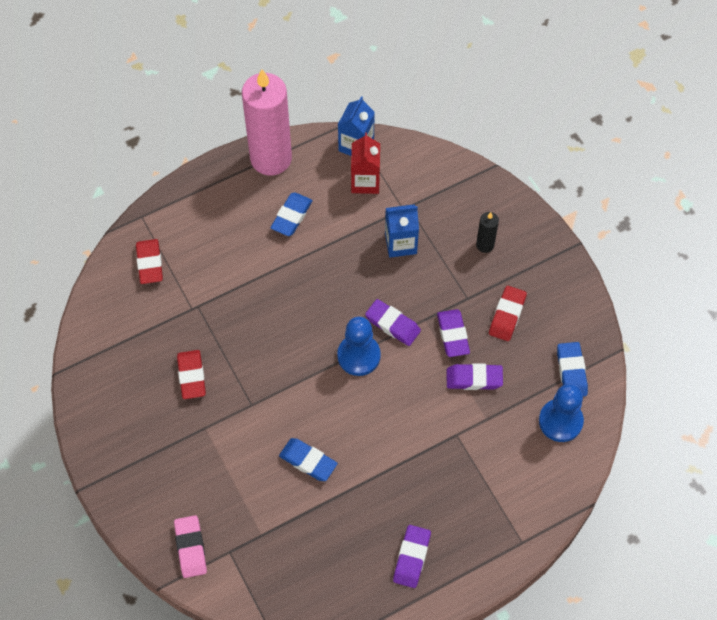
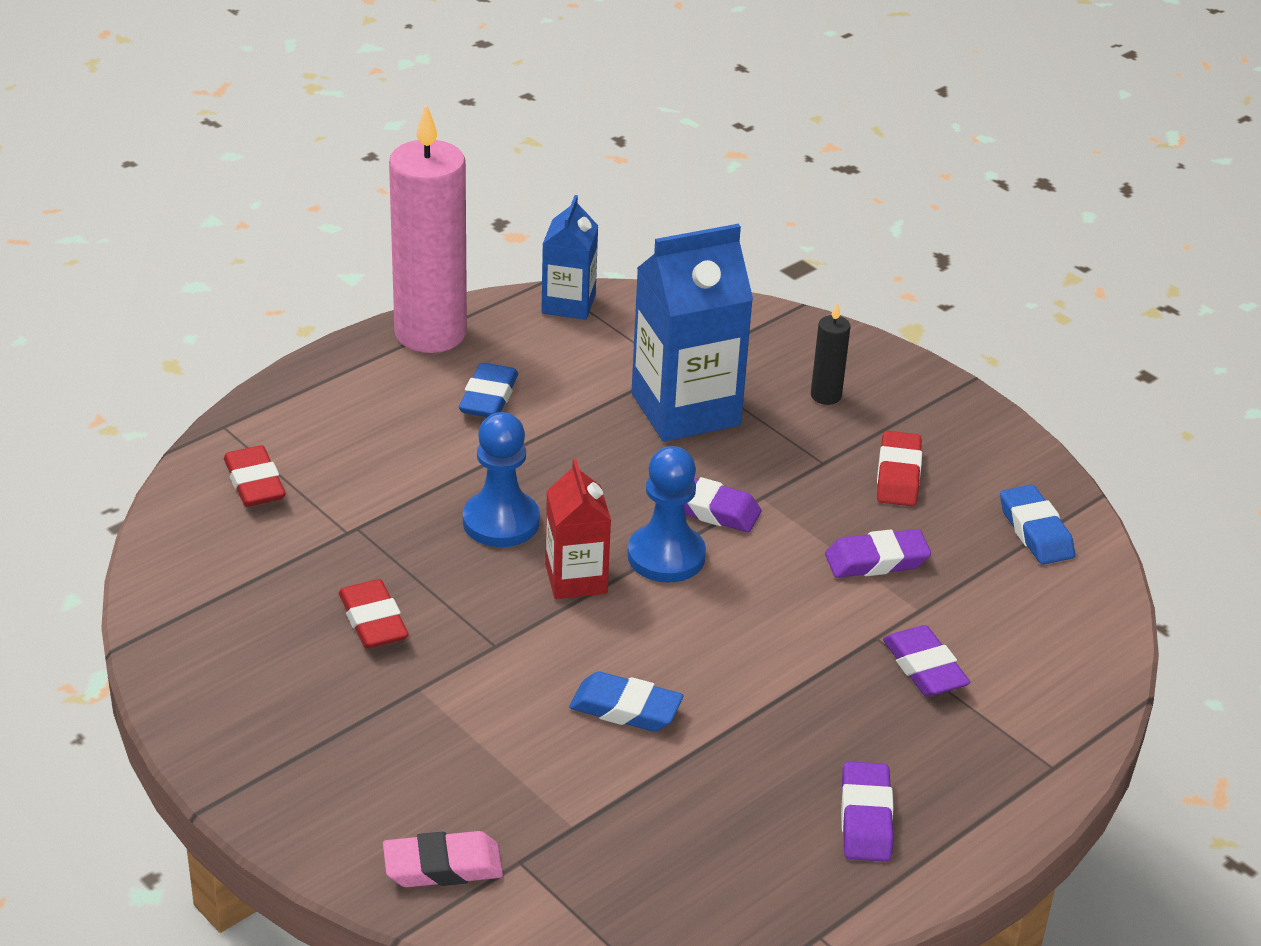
camera: 15 degrees left, 25 degrees down
(191, 548) = (443, 866): pink eraser -> pink eraser turned 75 degrees counterclockwise
(365, 181) = (599, 343): red carton -> red carton (576, 579)
(400, 243) = (685, 409): blue carton -> blue carton, size x1.74
(453, 335) = (817, 510): purple eraser -> purple eraser (924, 668)
(560, 421) = (1046, 596): blue pawn -> blue pawn (501, 522)

